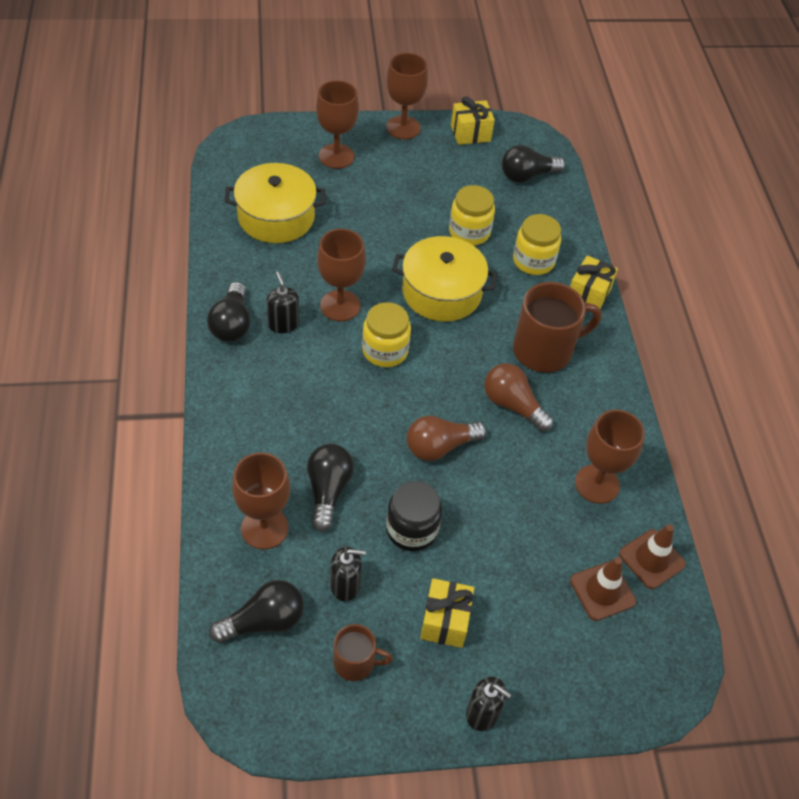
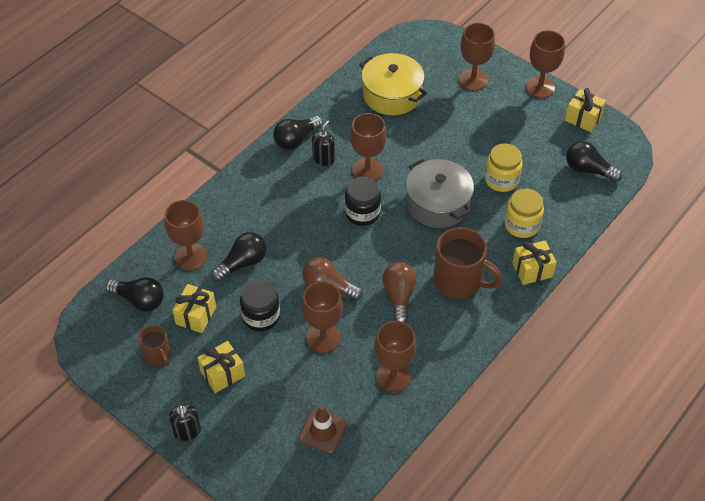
camera: 50 degrees right, 0 degrees up
(345, 585) = (196, 315): black soap dispenser -> yellow gift
(385, 351) = (362, 213): yellow jar -> black jar
(441, 292) = (437, 203): yellow pot -> grey pot
(494, 500) = (323, 338): none -> brown goblet
(651, 559) = (372, 440): brown traffic cone -> none

